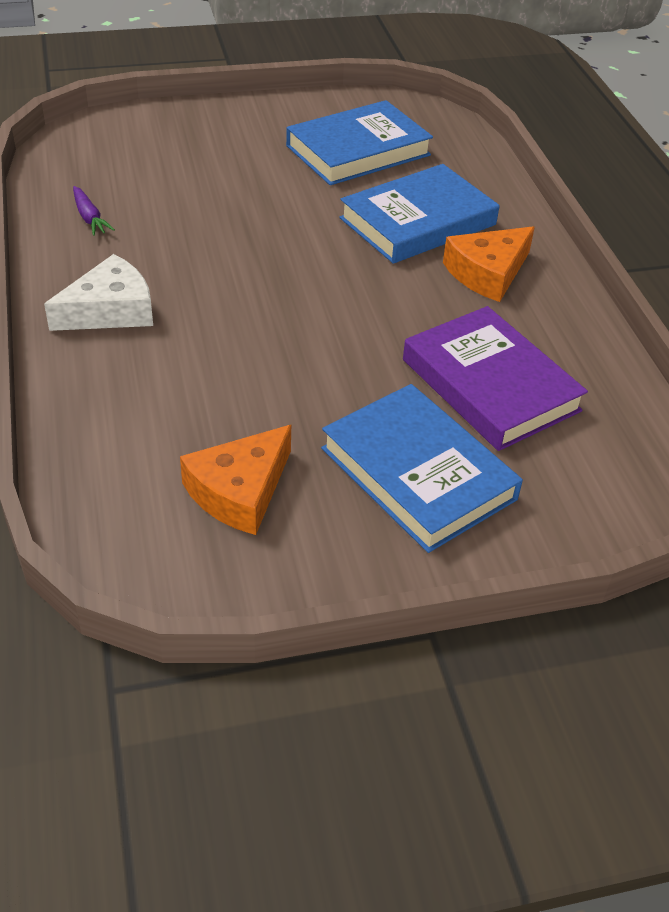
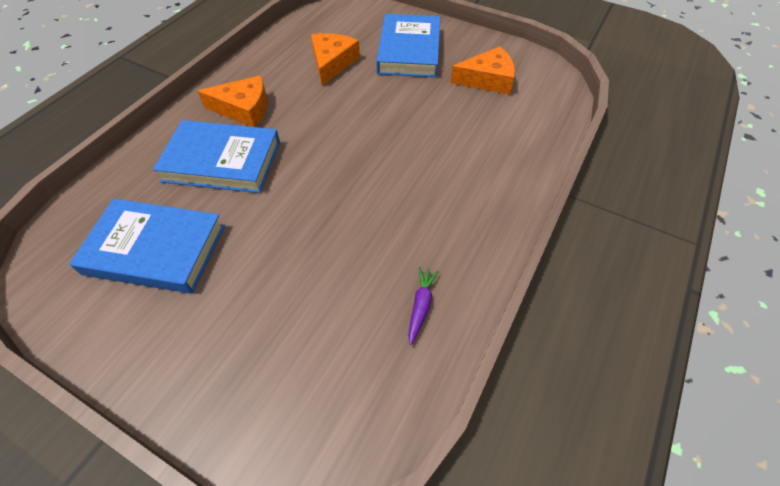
camera: 135 degrees left, 10 degrees up
(110, 310) = (471, 205): white cheese -> none
(490, 385) = (332, 63): purple book -> orange cheese

